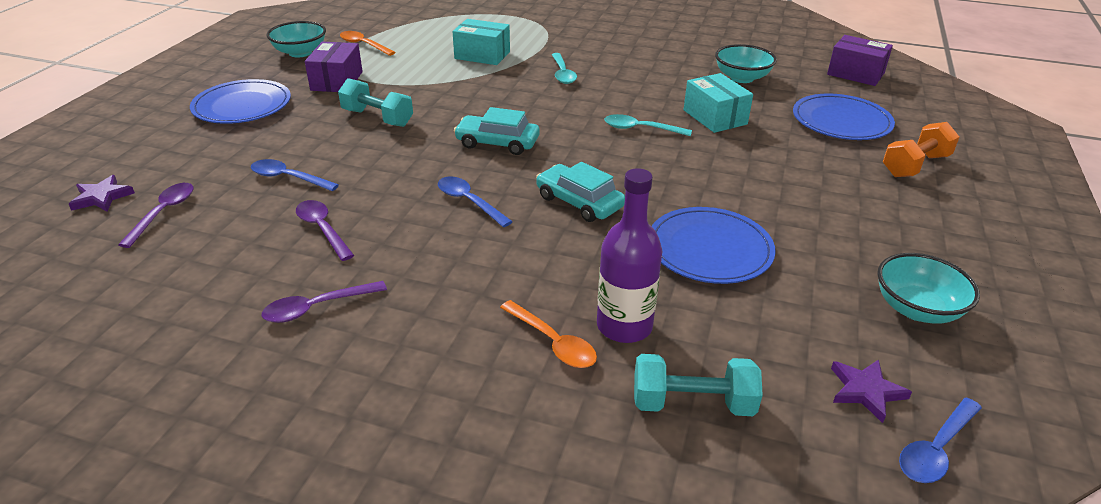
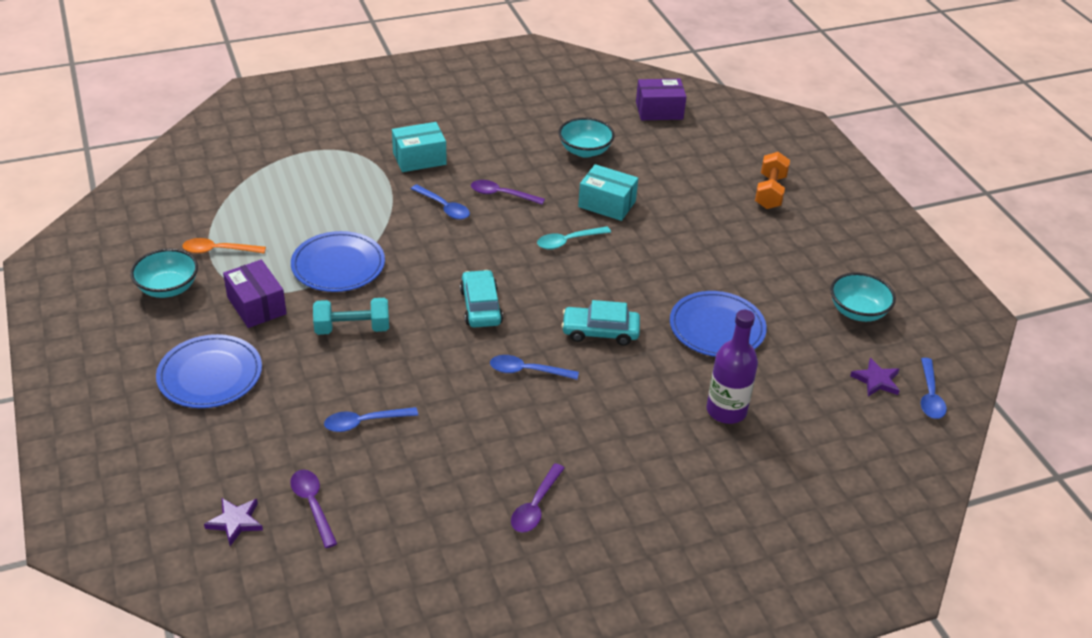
camera: 40 degrees left, 5 degrees up
(323, 229) = (455, 450): purple spoon -> purple spoon (502, 195)
(482, 55) = (348, 215): turquoise box -> turquoise box (419, 158)
(497, 143) = (481, 307): turquoise car -> turquoise car turned 105 degrees clockwise
(553, 342) = (700, 444): orange spoon -> none
(562, 74) = (444, 207): turquoise spoon -> blue spoon
(692, 404) = (807, 438): turquoise dumbbell -> none
(841, 121) = (692, 169): blue plate -> blue plate (338, 265)

